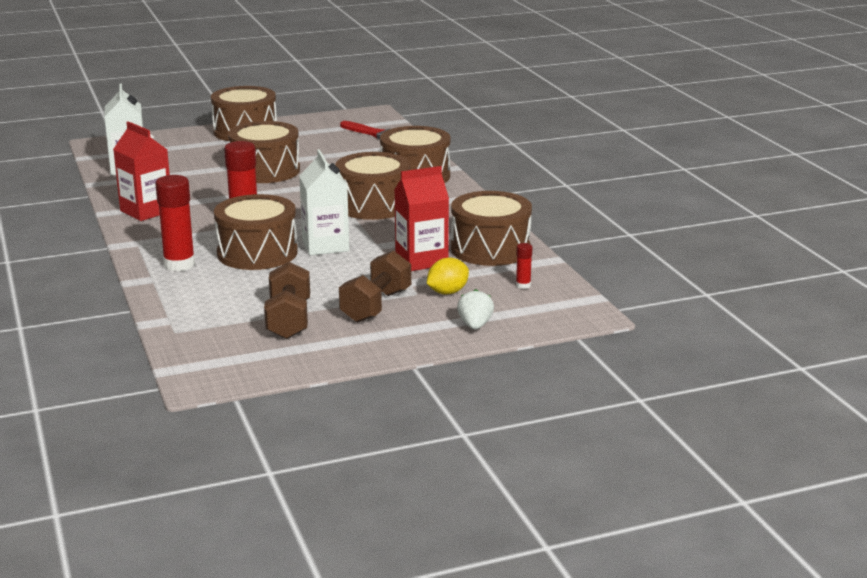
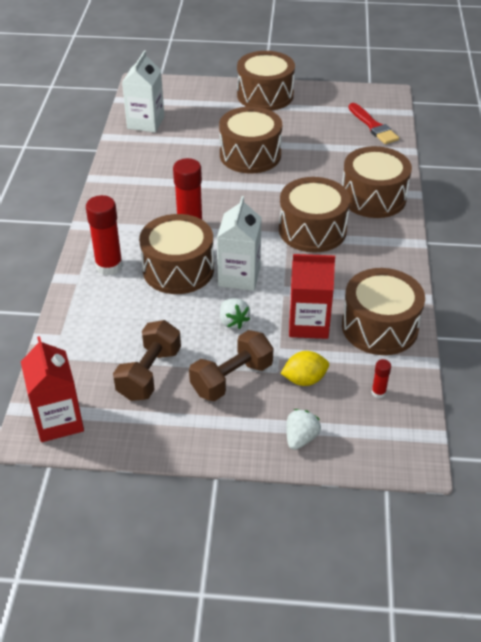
camera: 25 degrees right, 20 degrees up
(146, 211) = (126, 185): red carton -> red carton (58, 421)
(345, 273) = (233, 321): none -> white strawberry

